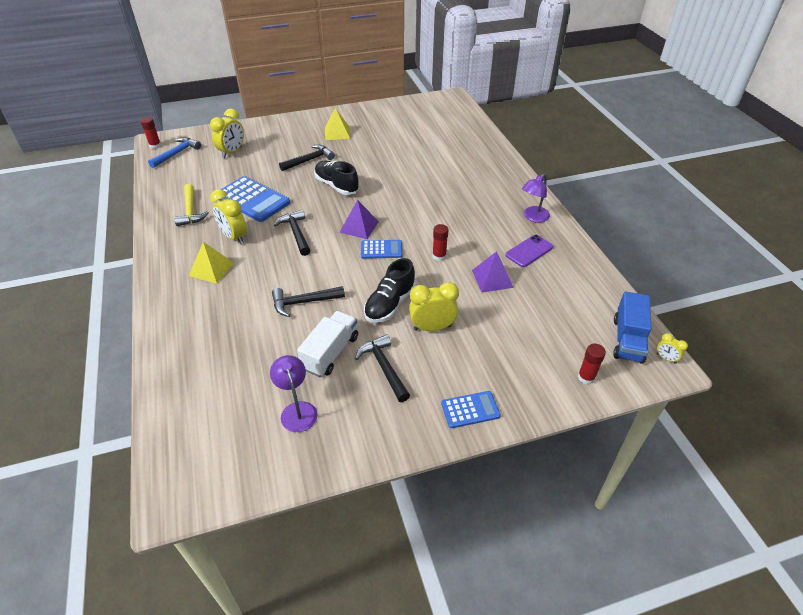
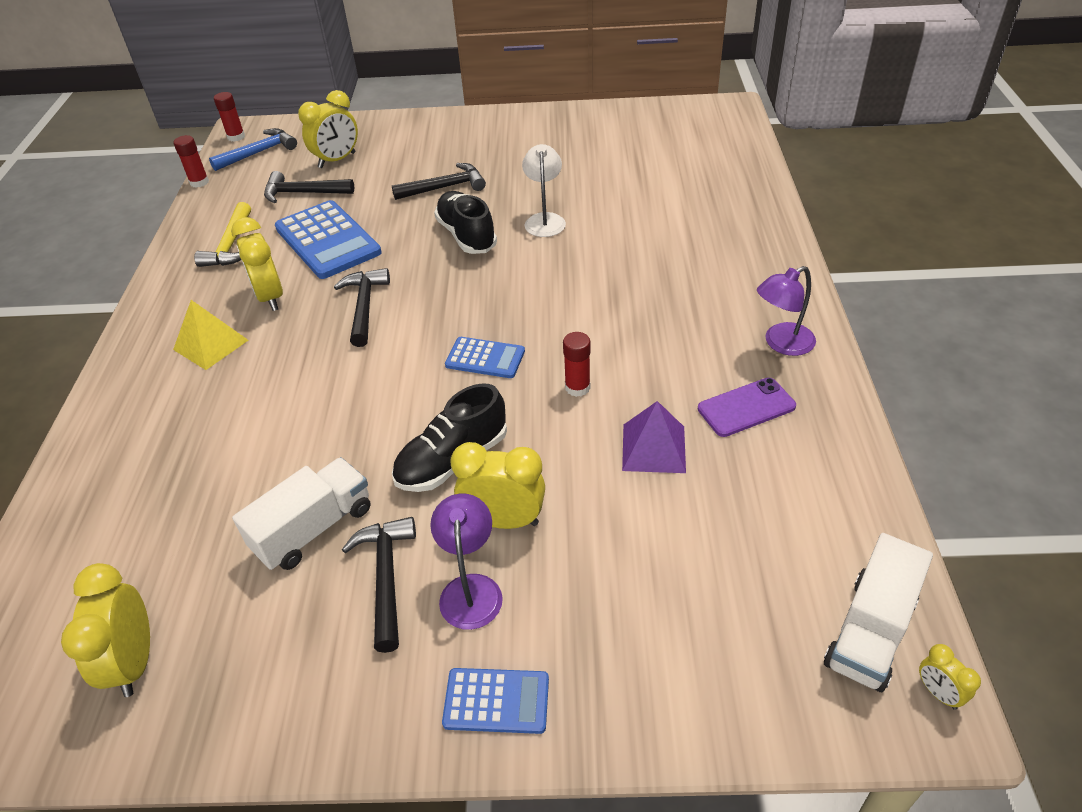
camera: 20 degrees right, 0 degrees up
(265, 439) = (135, 662): none -> yellow clock
(297, 410) = (209, 622): purple lamp -> purple lamp (471, 589)
(304, 302) = (317, 428): black hammer -> black hammer (303, 193)
(337, 133) = (510, 147): yellow pyramid -> none
(359, 226) = (468, 311): purple pyramid -> none
(378, 171) = (545, 220): none -> white lamp
(586, 377) = (749, 692): red glue stick -> red glue stick (199, 182)
(627, 340) = (870, 631): blue truck -> white truck

